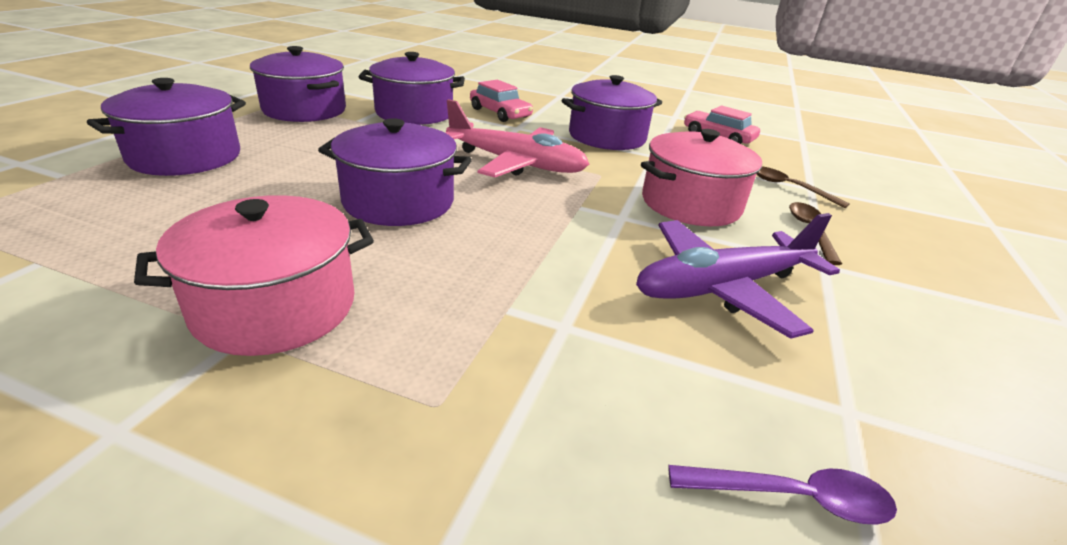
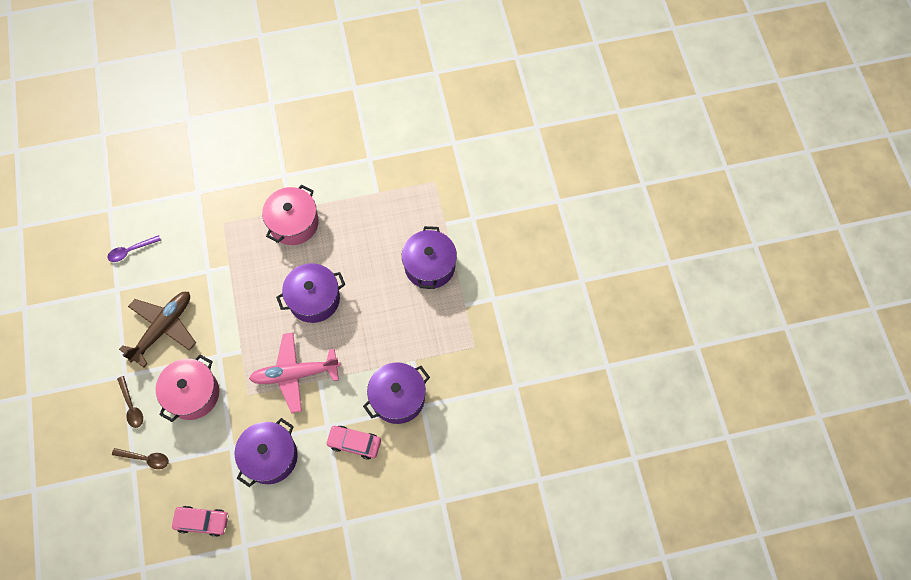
camera: 150 degrees right, 35 degrees up
(304, 110) = (452, 350): purple pot -> none
(722, 288) = (163, 328): purple plane -> brown plane

